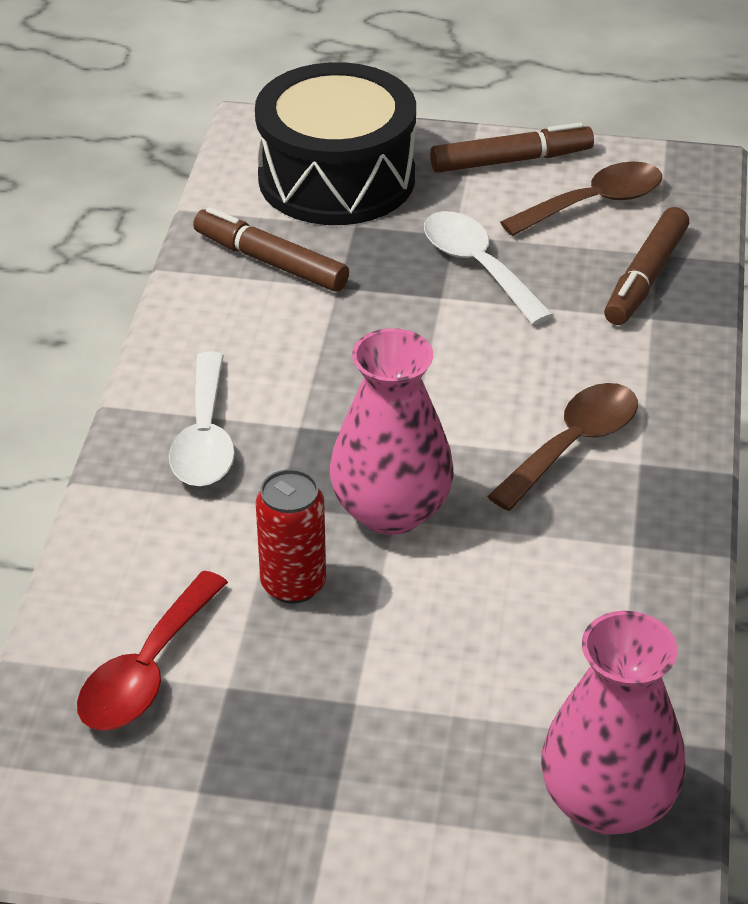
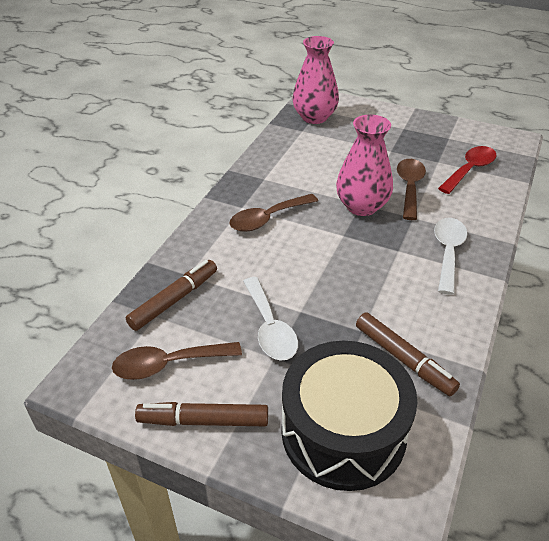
camera: 165 degrees left, 0 degrees up
(293, 584) = (409, 187): red can -> brown spoon

